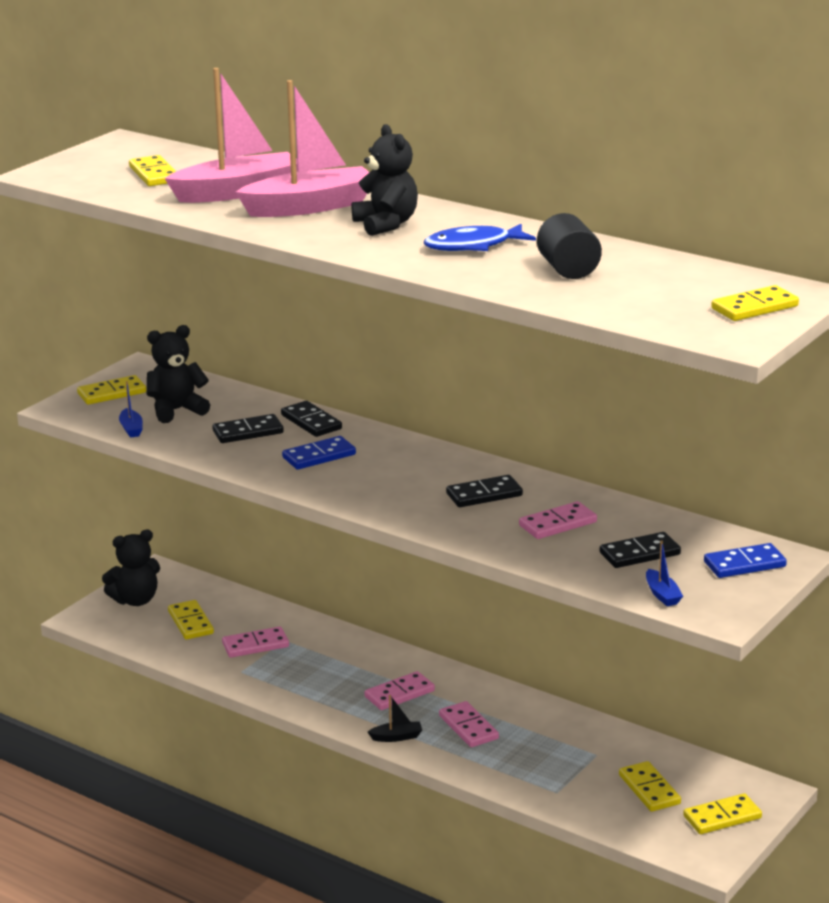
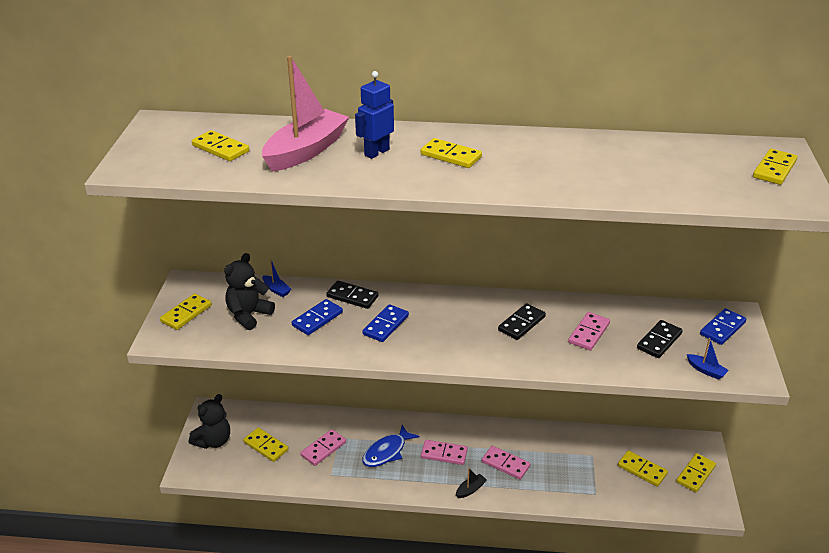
camera: 30 degrees left, 10 degrees up
(131, 429) = (230, 342): blue boat -> blue boat (276, 290)
(248, 432) = (317, 319): black domino -> blue domino
(310, 207) = (376, 152): pink boat -> blue robot
(386, 224) = (451, 156): black teddy bear -> yellow domino
(399, 694) = (444, 454): pink domino -> pink domino turned 75 degrees clockwise
(473, 246) = (534, 161): blue fish -> blue fish (387, 452)
(568, 270) = (622, 166): black cylinder -> none

